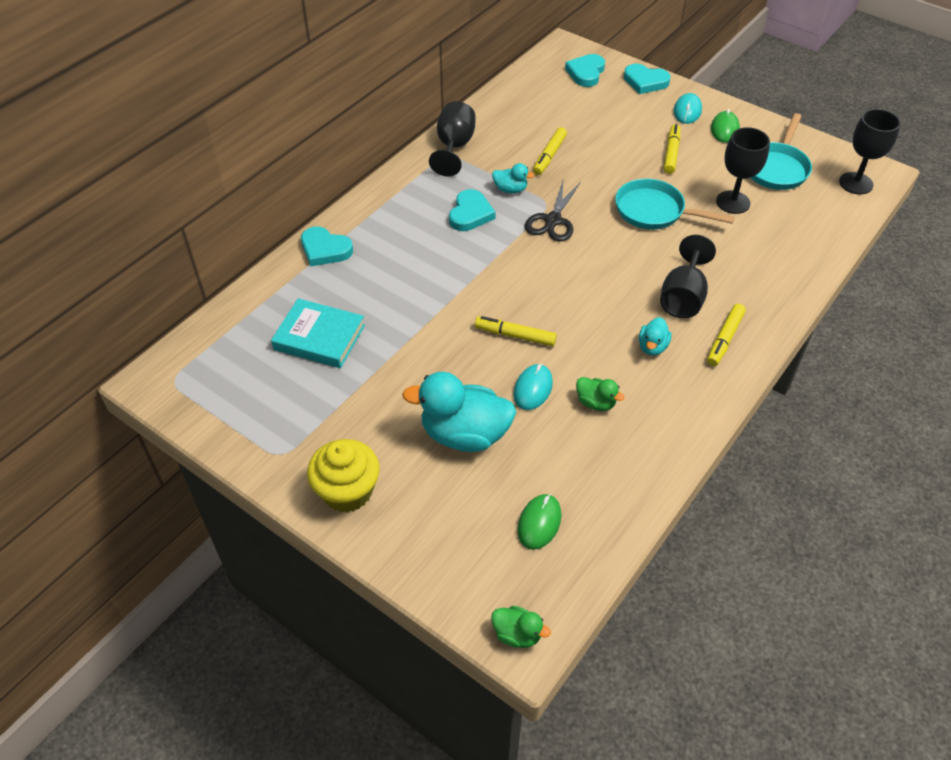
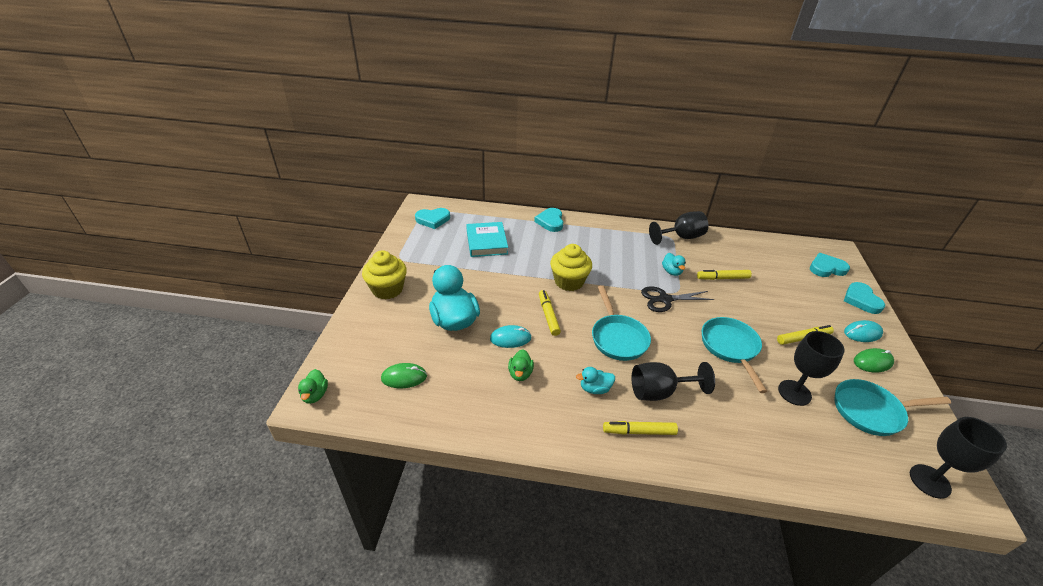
camera: 60 degrees right, 10 degrees down
(465, 288) = (569, 281): none -> yellow cupcake
(470, 214) = (632, 262): turquoise heart -> turquoise heart (433, 220)
(589, 291) = (618, 338): none -> turquoise pan

